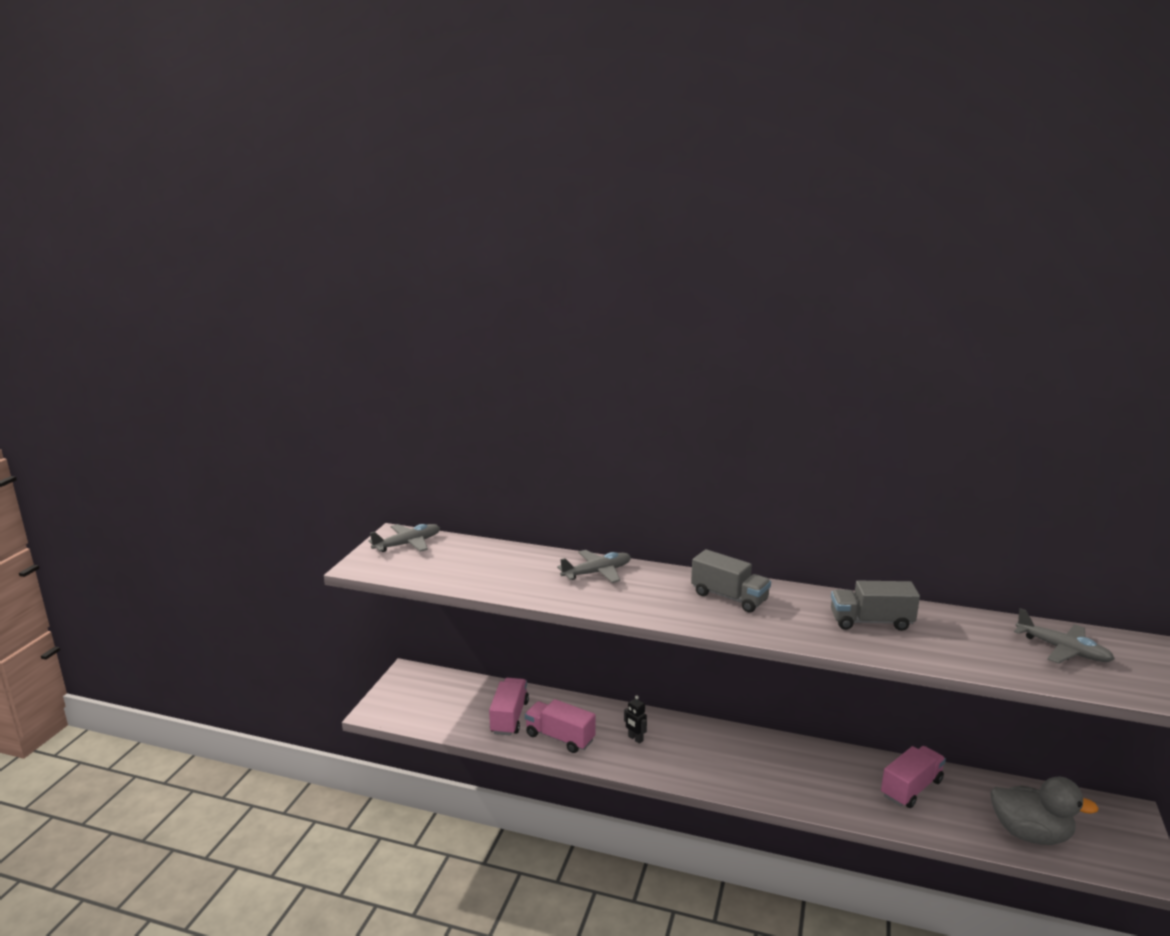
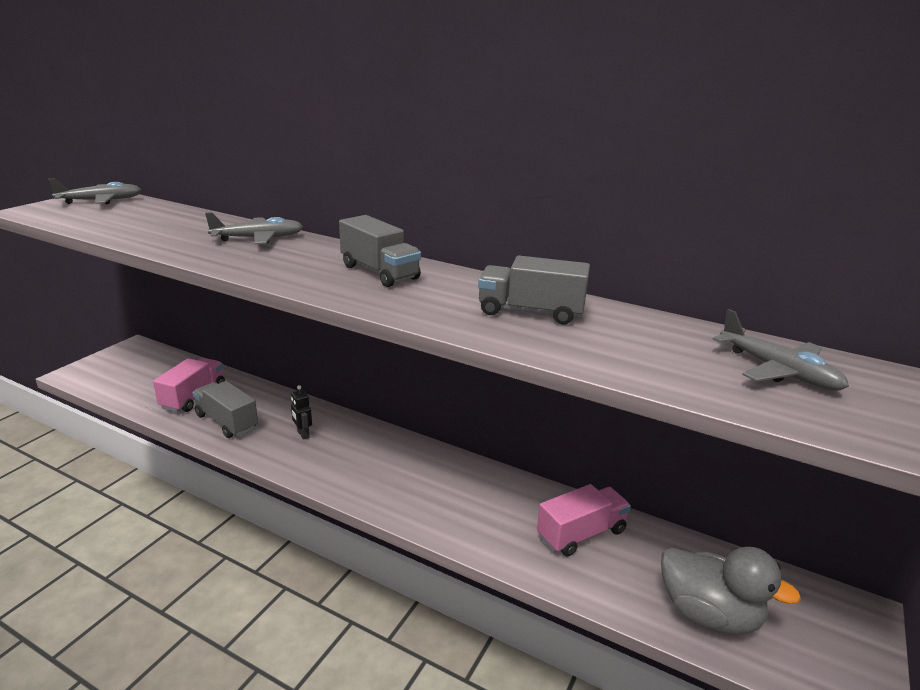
camera: 10 degrees right, 5 degrees up
(560, 737) = (227, 422): pink truck -> grey truck

